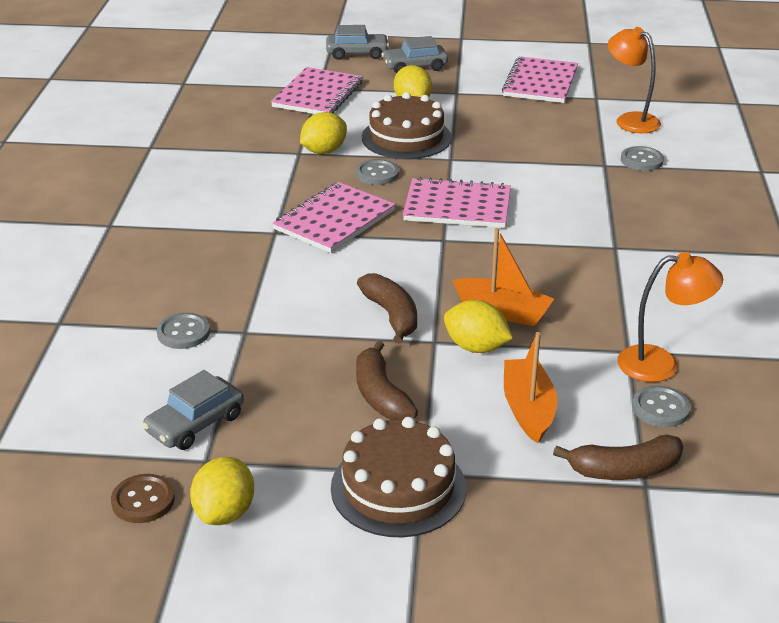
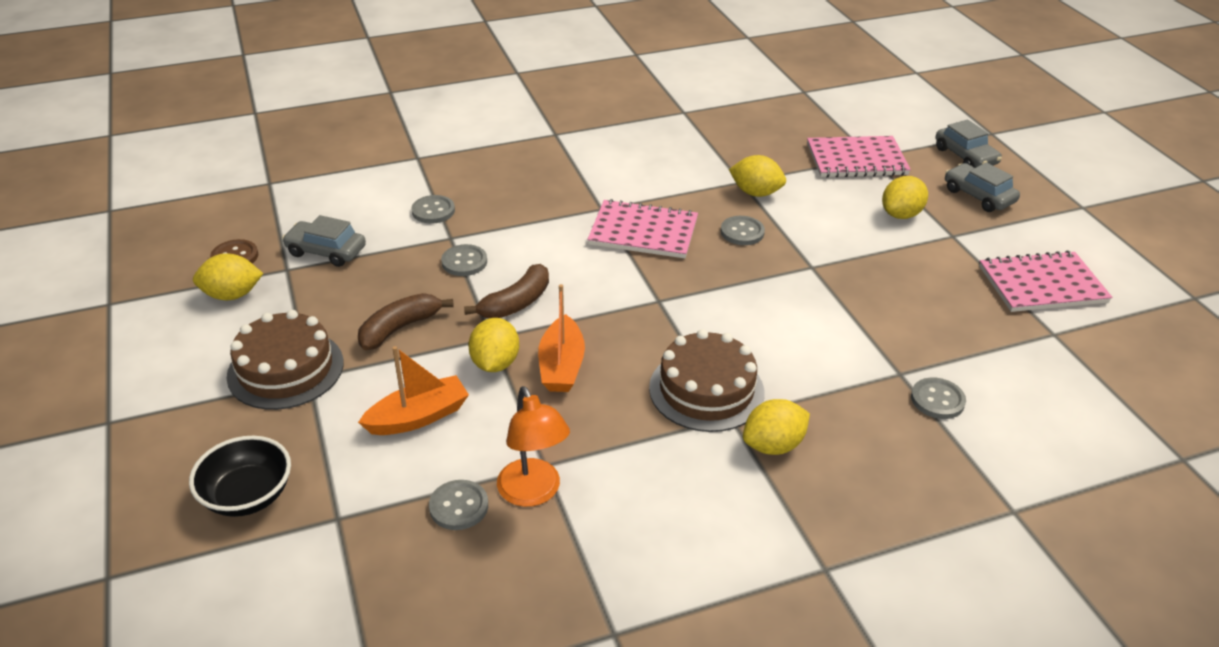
camera: 65 degrees right, 5 degrees up
(297, 331) = (464, 262): none -> grey button
(406, 137) = (826, 230): brown cake -> brown cake (706, 390)
(457, 206) = (723, 293): pink notebook -> none
(589, 543) = (248, 496): none -> black bowl
(624, 470) = (354, 498): brown banana -> none
(630, 120) = (1027, 371): orange lamp -> none
(657, 238) = (773, 445): none -> yellow lemon

